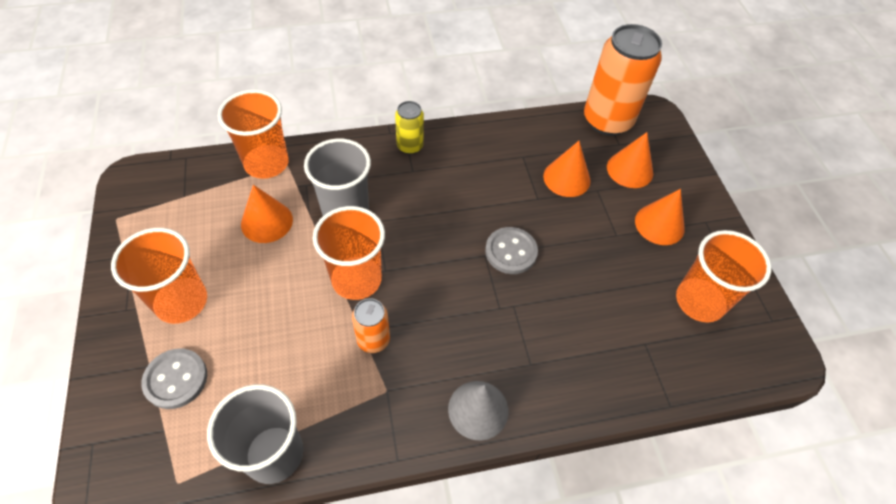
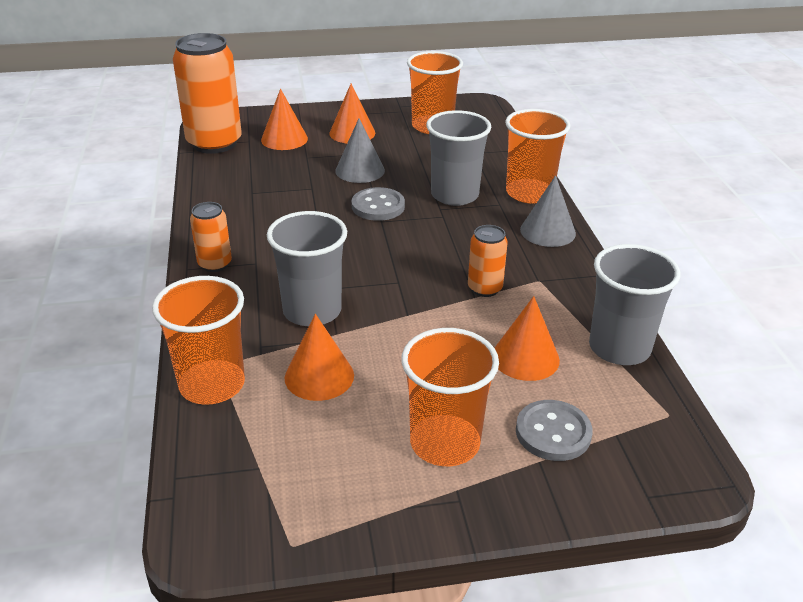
camera: 85 degrees left, 20 degrees down
(356, 279) = (410, 301): orange cup -> orange cup (529, 193)
(410, 146) = (215, 264): yellow can -> orange can
(542, 320) = (454, 195): none -> grey cup
(566, 178) = (288, 171): orange cone -> orange cone (525, 358)
(579, 234) = (360, 170): none -> grey cone

